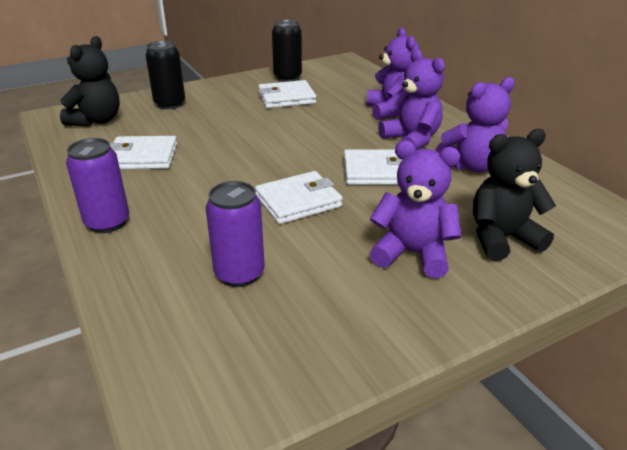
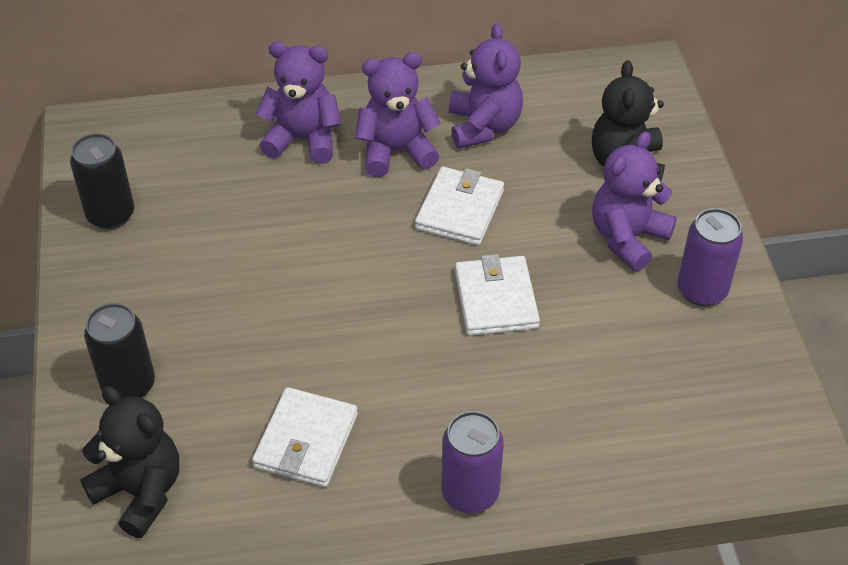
camera: 70 degrees left, 15 degrees up
(239, 274) = (615, 382): purple can -> purple can (701, 290)
(286, 98) = (192, 236): white wallet -> none

